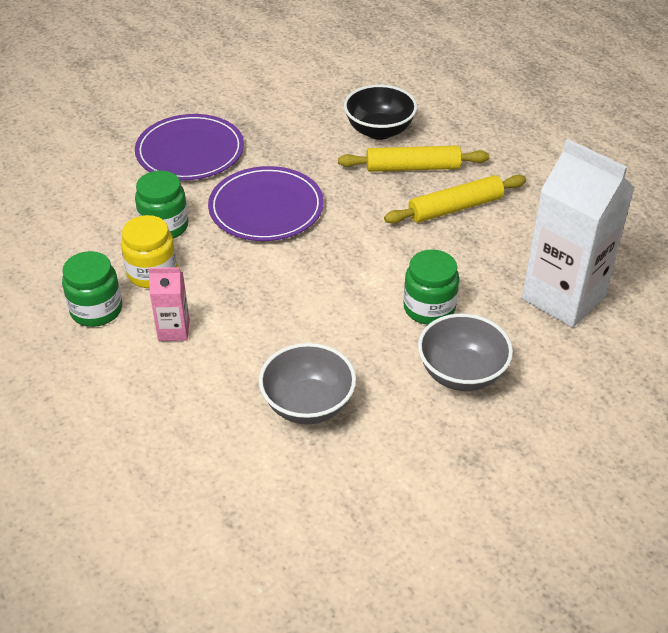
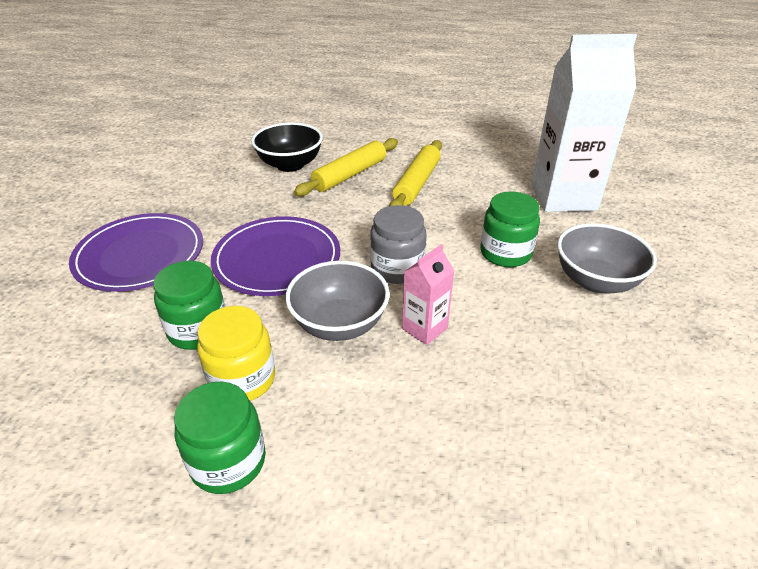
camera: 45 degrees left, 5 degrees down
(174, 330) = (341, 417): pink carton -> pink carton (424, 328)
(308, 405) = (548, 387): grey bowl -> grey bowl (339, 324)
(333, 267) = (397, 268): none -> grey jar

